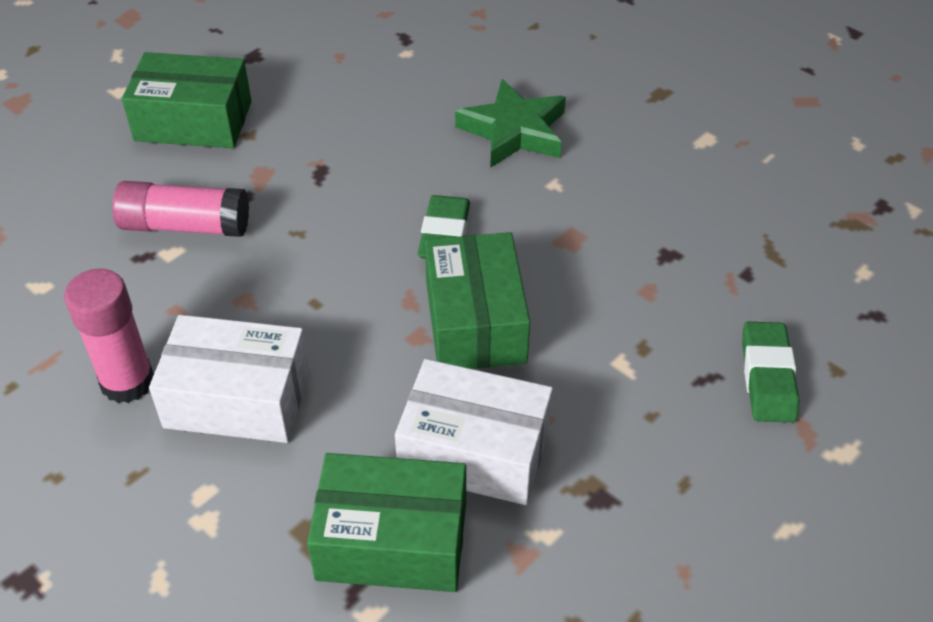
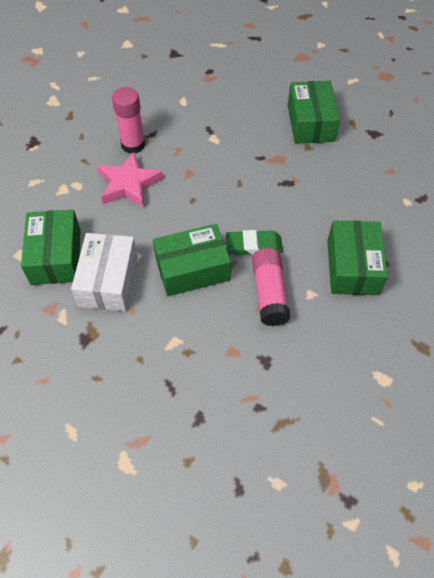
camera: 80 degrees right, 10 degrees up
(185, 226) = (233, 139): pink glue stick -> pink glue stick (269, 293)
(237, 398) = (129, 184): white box -> pink star
(514, 131) = (352, 267): green star -> green box
(767, 377) = (175, 420): green eraser -> none

